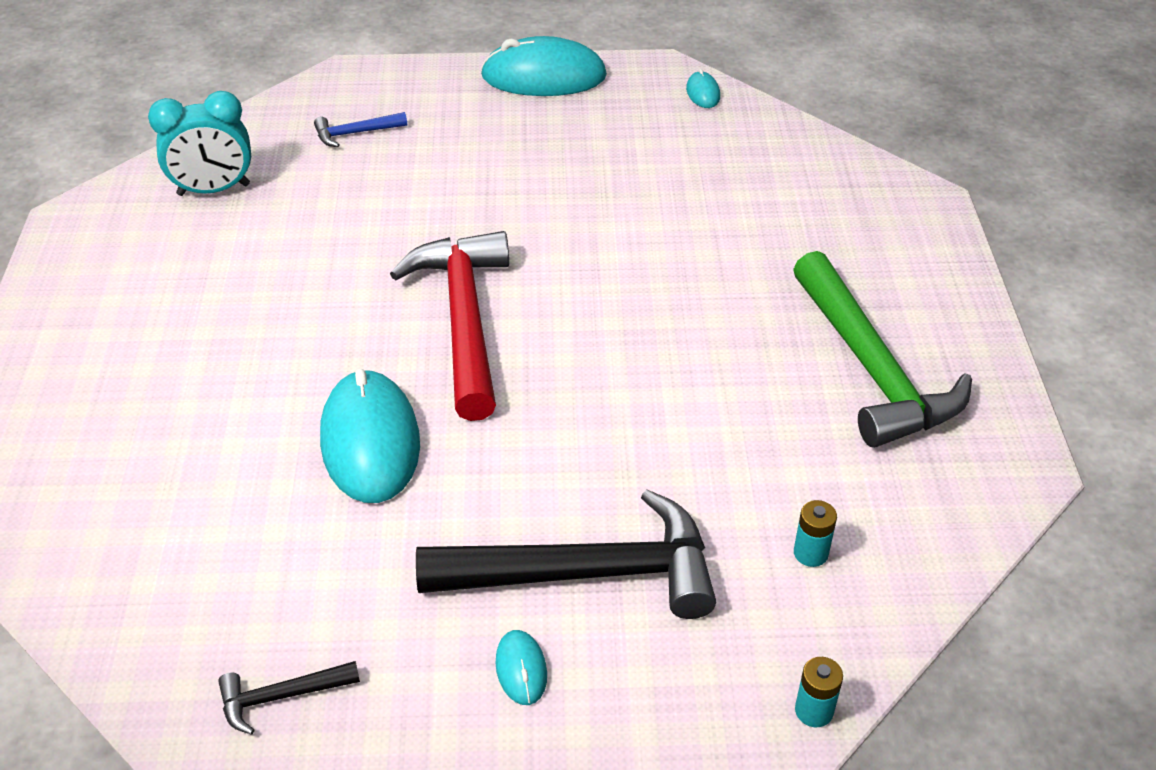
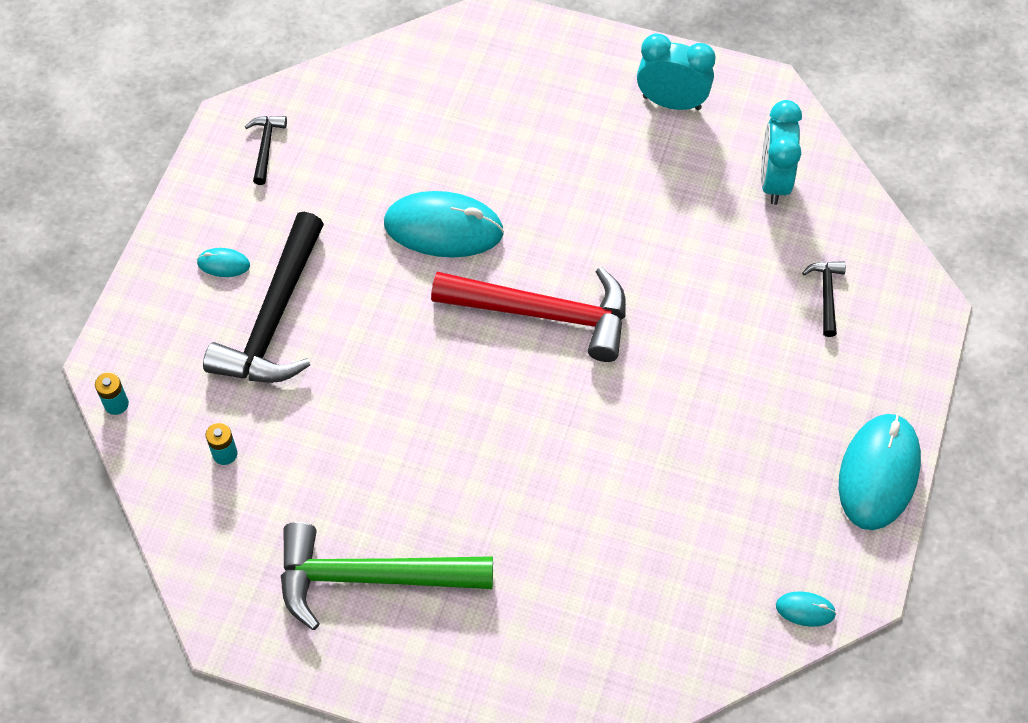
camera: 110 degrees right, 15 degrees up
(108, 287) = (671, 102): none -> turquoise clock
(355, 133) = (826, 295): blue hammer -> black hammer

